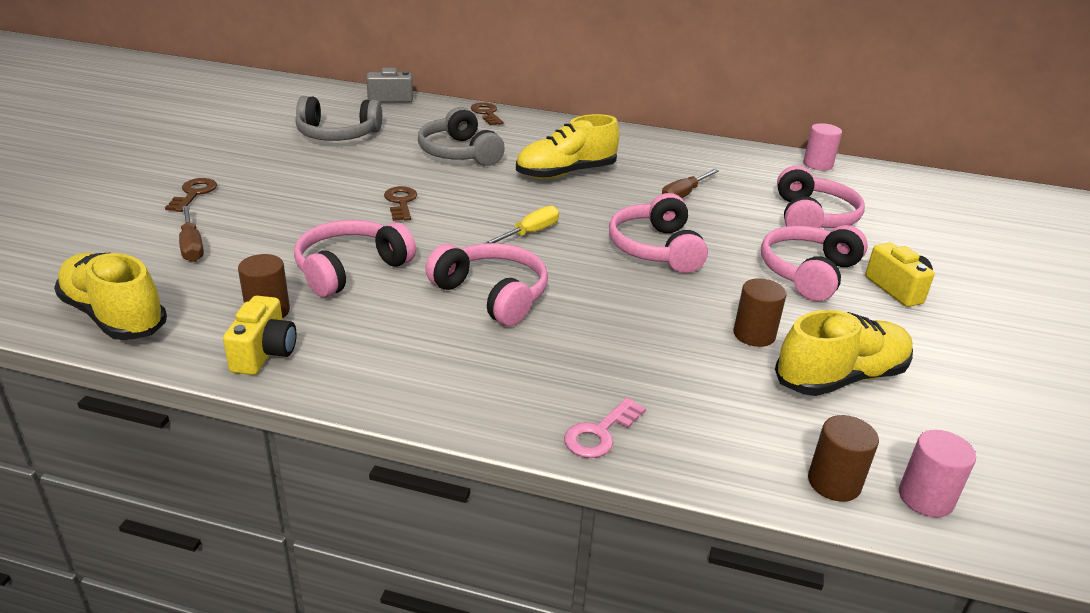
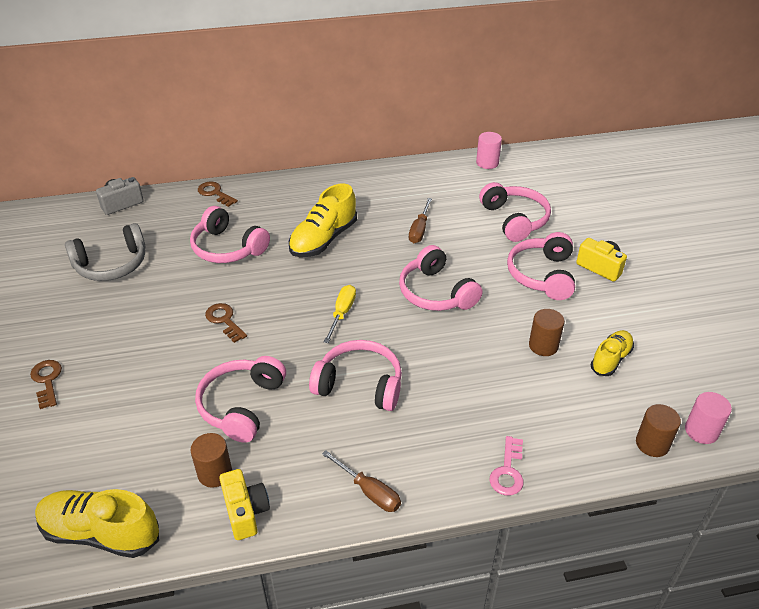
camera: 25 degrees left, 10 degrees up
(192, 246) = (97, 436): brown screwdriver -> brown screwdriver (369, 491)
(459, 153) = (227, 248): grey headphones -> pink headphones
(840, 377) = (610, 359): yellow shoe -> yellow shoe, size x0.61

